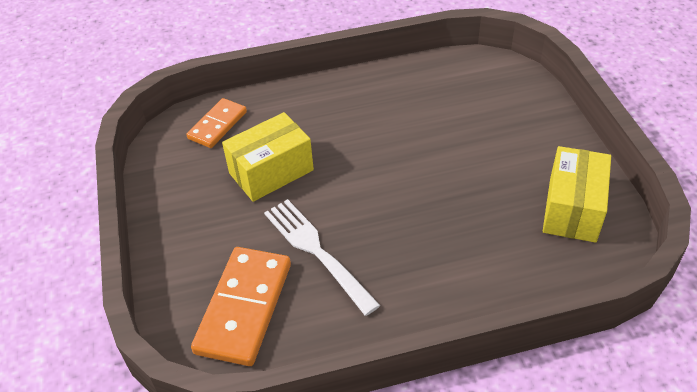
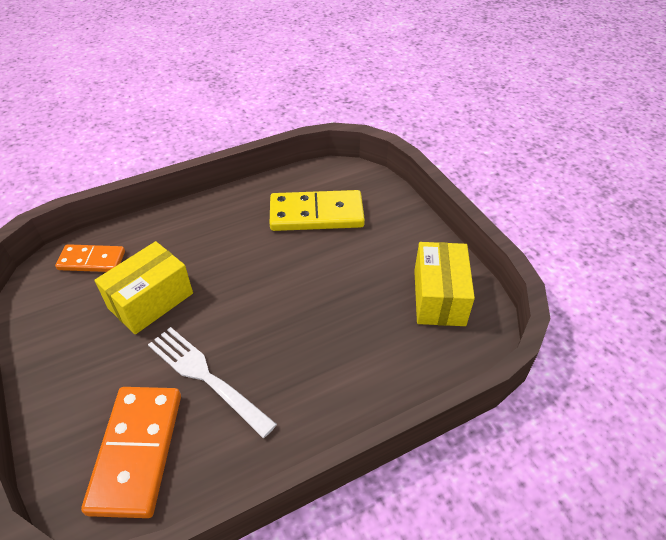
camera: 15 degrees left, 0 degrees up
(217, 125) = (92, 261): orange domino -> orange domino turned 75 degrees clockwise
(453, 106) = (316, 214): none -> yellow domino

